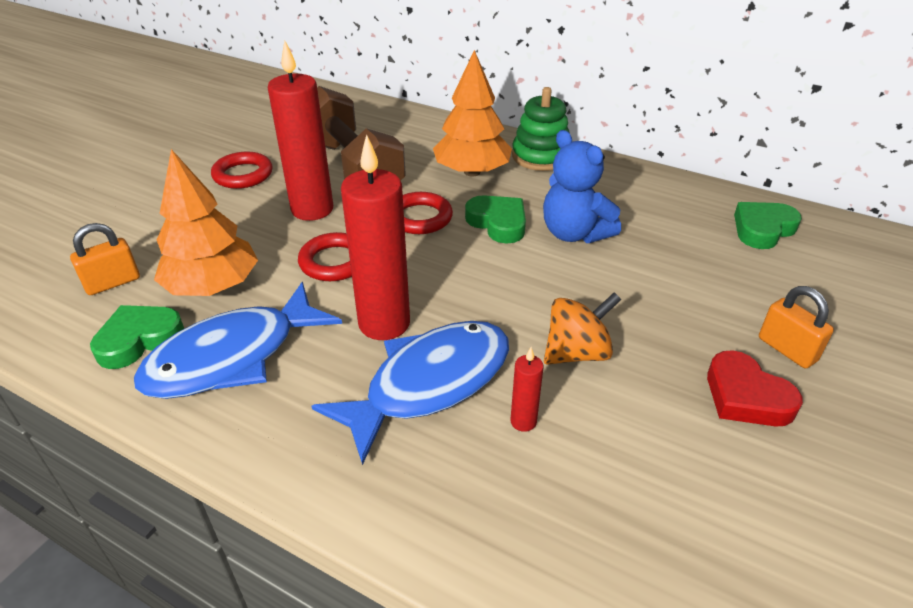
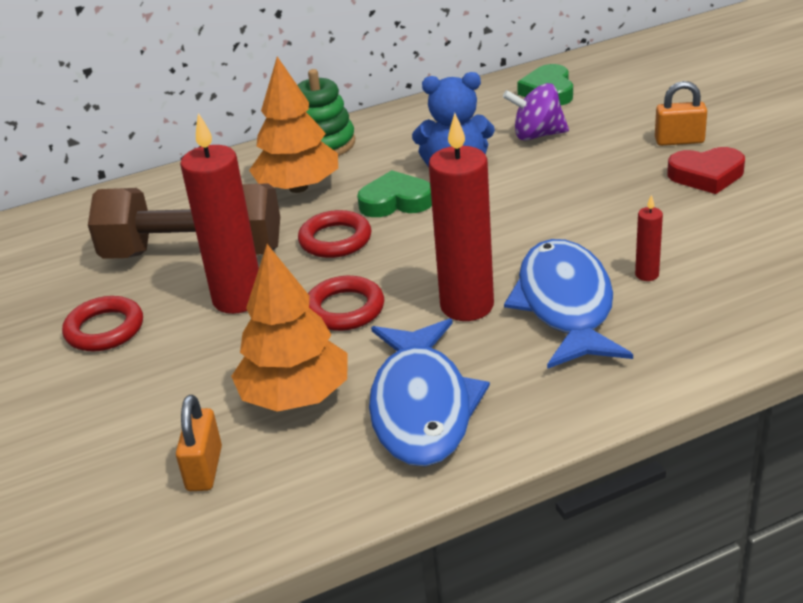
camera: 50 degrees left, 5 degrees down
(139, 340) = (330, 465): green heart -> none
(577, 353) = (599, 224): orange spinning top -> none
(682, 253) = (537, 135): none -> purple spinning top

